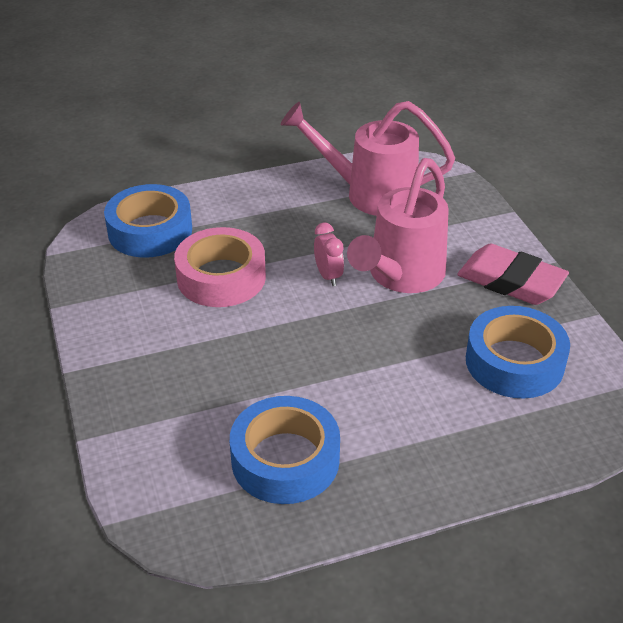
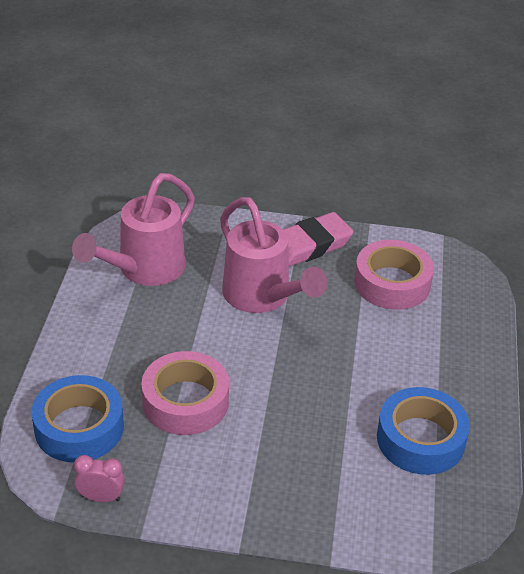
camera: 65 degrees left, 0 degrees up
(328, 276) = (232, 337): pink clock -> pink clock (101, 497)
(514, 362) = (392, 283): blue tape -> pink tape

